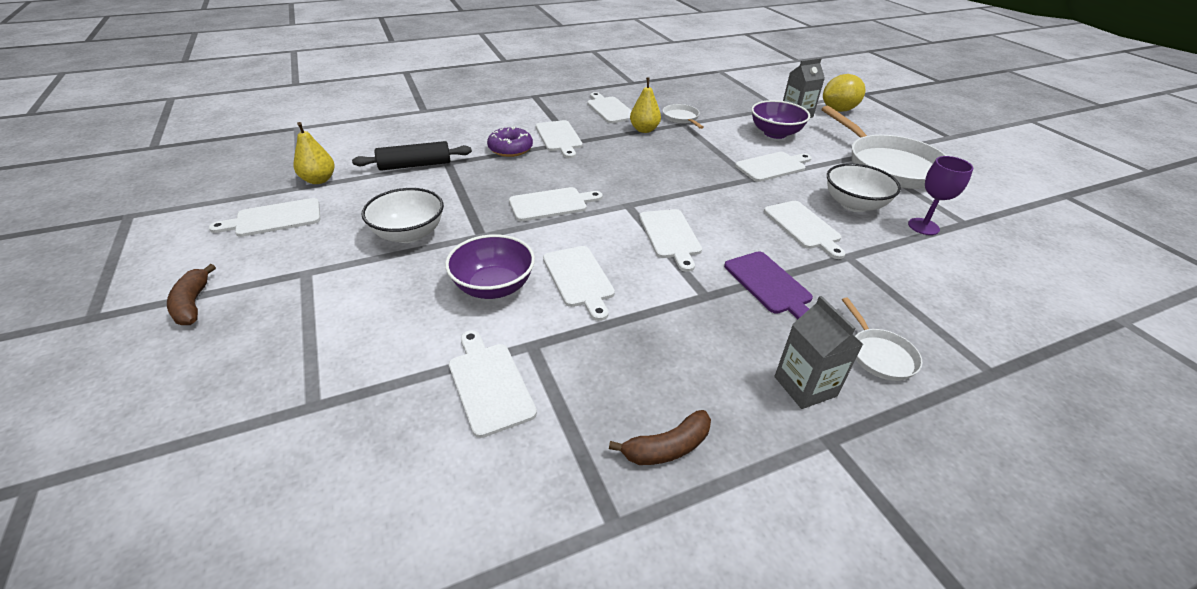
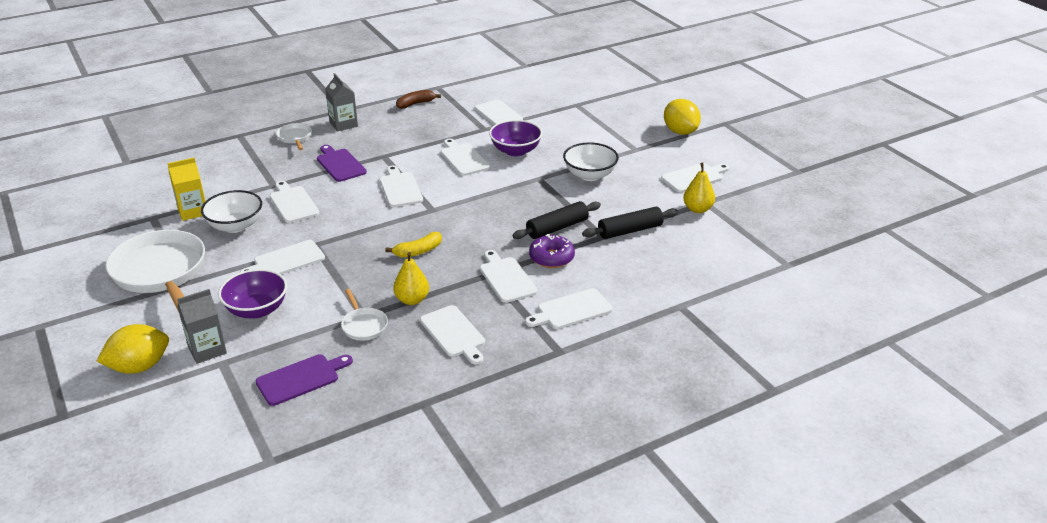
camera: 175 degrees right, 5 degrees down
(193, 304) = (680, 132): brown banana -> yellow lemon
(490, 174) = (557, 228): none -> black rolling pin
(551, 204) = (494, 205): white cutting board -> white cutting board (571, 310)
(641, 164) = (418, 251): none -> yellow banana
(717, 97) = (301, 379): none -> purple cutting board
(923, 226) = (193, 211): purple goblet -> yellow carton

